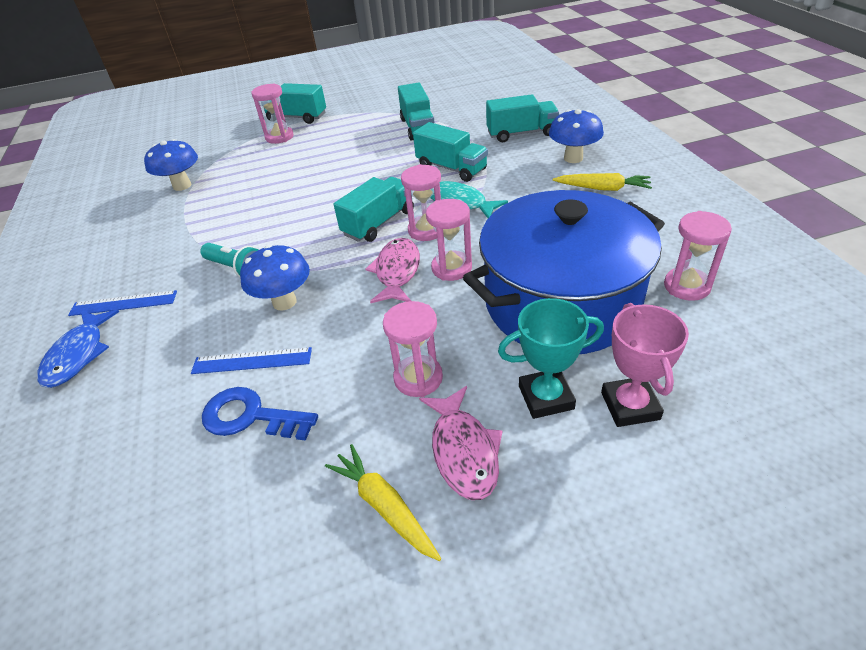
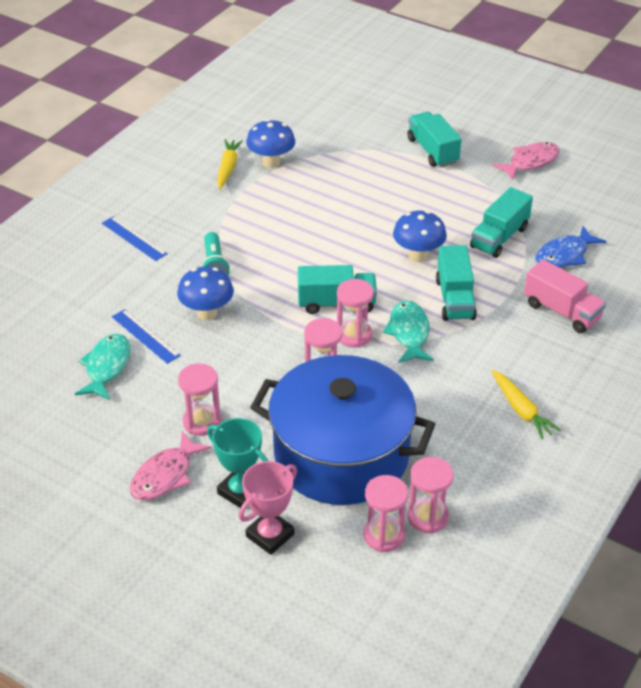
camera: 45 degrees right, 0 degrees up
(78, 355) = (79, 256): blue fish -> blue fish (564, 255)
(250, 416) = (106, 367): blue key -> turquoise fish
(279, 137) = (391, 164): pink hourglass -> pink hourglass (384, 535)
(384, 506) = (100, 463): yellow carrot -> yellow carrot (228, 168)
(397, 272) = (290, 349): pink fish -> pink fish (530, 162)
(521, 133) = (562, 311): turquoise truck -> pink truck
(573, 158) = (553, 367): blue mushroom -> blue mushroom (418, 255)

